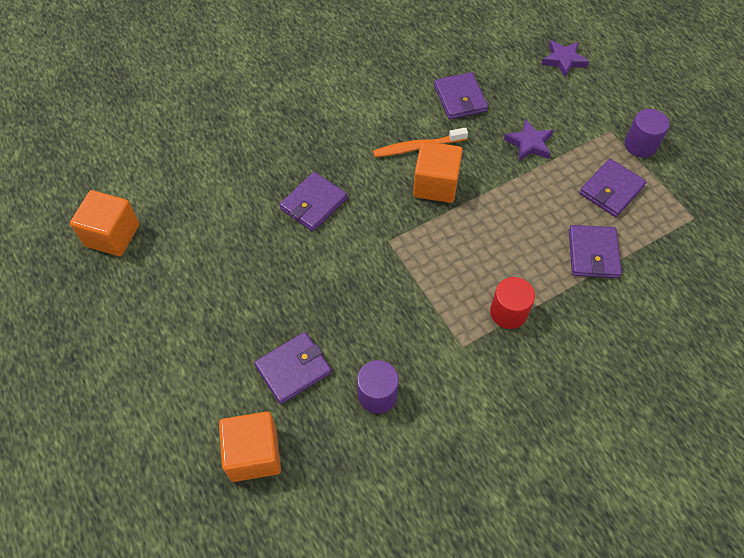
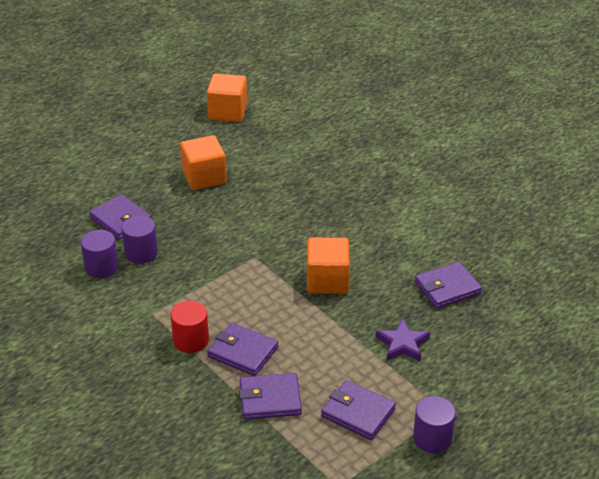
camera: 80 degrees right, 20 degrees down
(254, 454) = (49, 211): orange cube -> orange cube (204, 177)
(313, 204) = (284, 208): purple wallet -> purple wallet (243, 352)
(359, 350) = (141, 253): none -> purple cylinder
(417, 147) = (370, 264): orange toothbrush -> none
(563, 60) = (542, 367): purple star -> none

